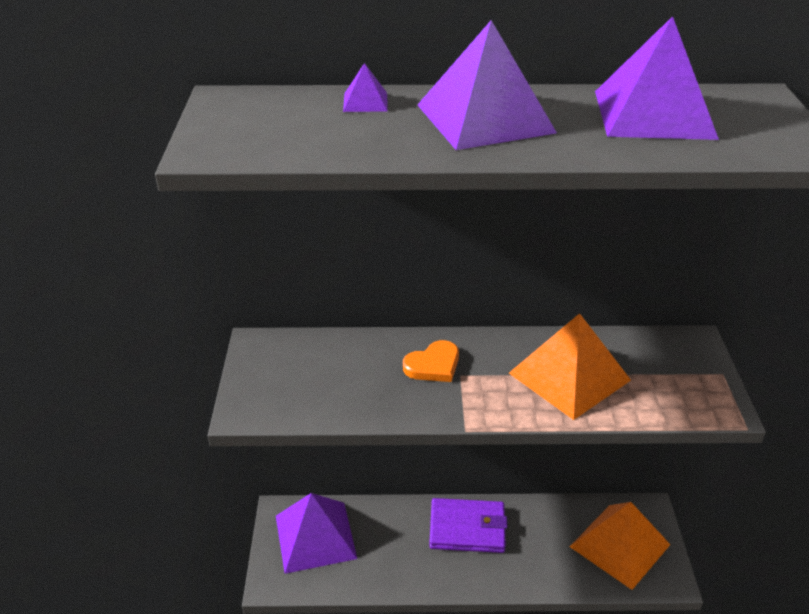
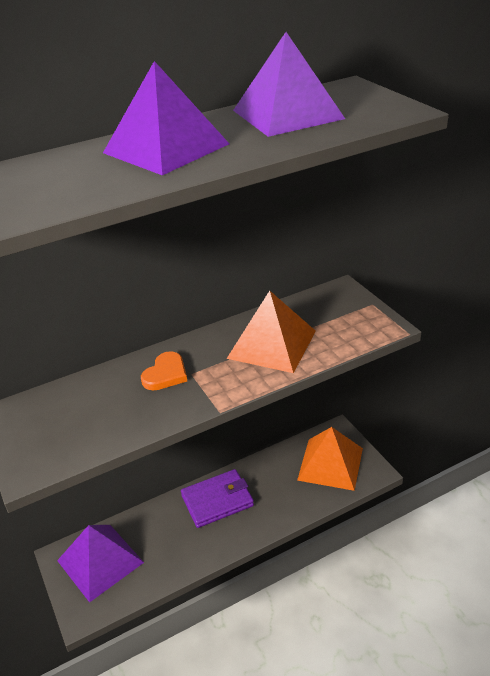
camera: 25 degrees left, 0 degrees up
(365, 102) = (56, 162): purple pyramid -> none

